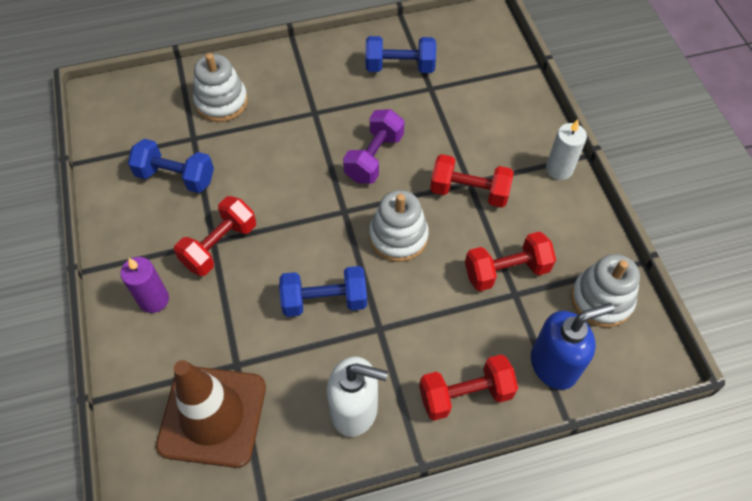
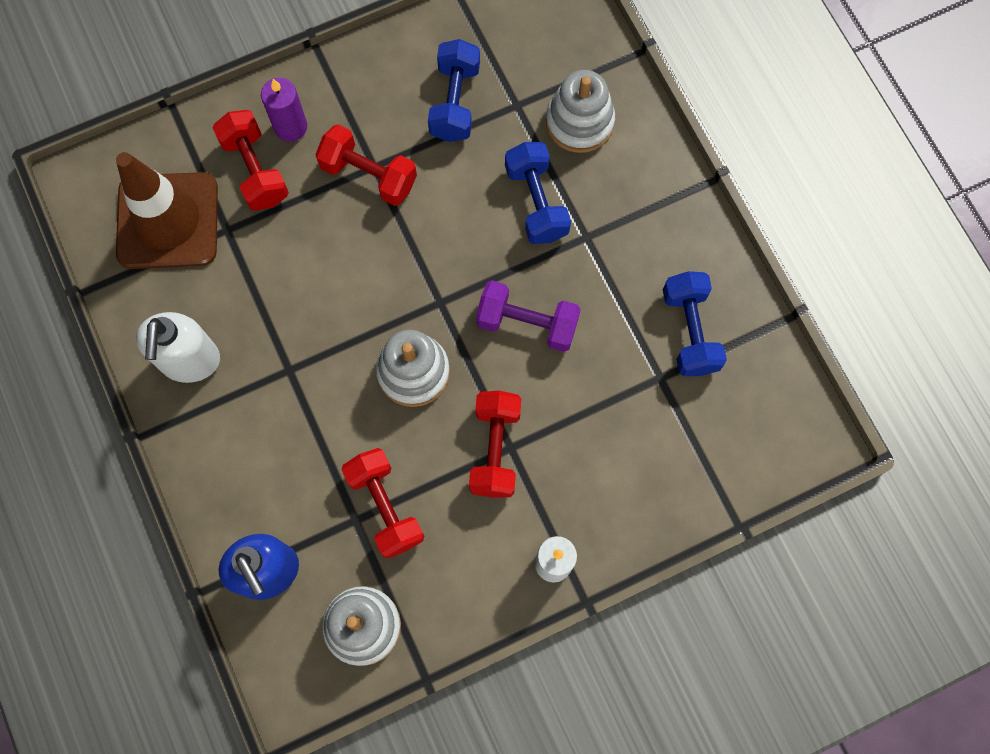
camera: 80 degrees right, 15 degrees up
(324, 300) = (315, 304): blue dumbbell -> blue dumbbell (536, 202)
(465, 394) = (221, 475): red dumbbell -> red dumbbell (255, 170)

